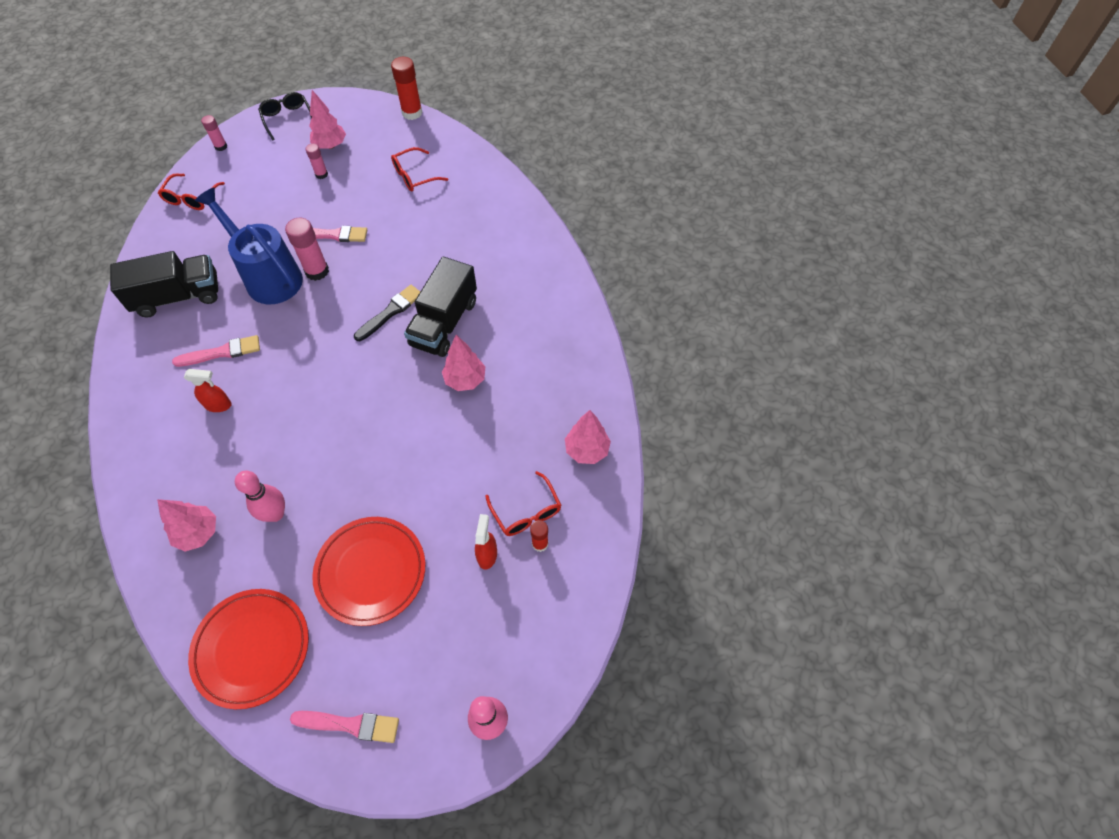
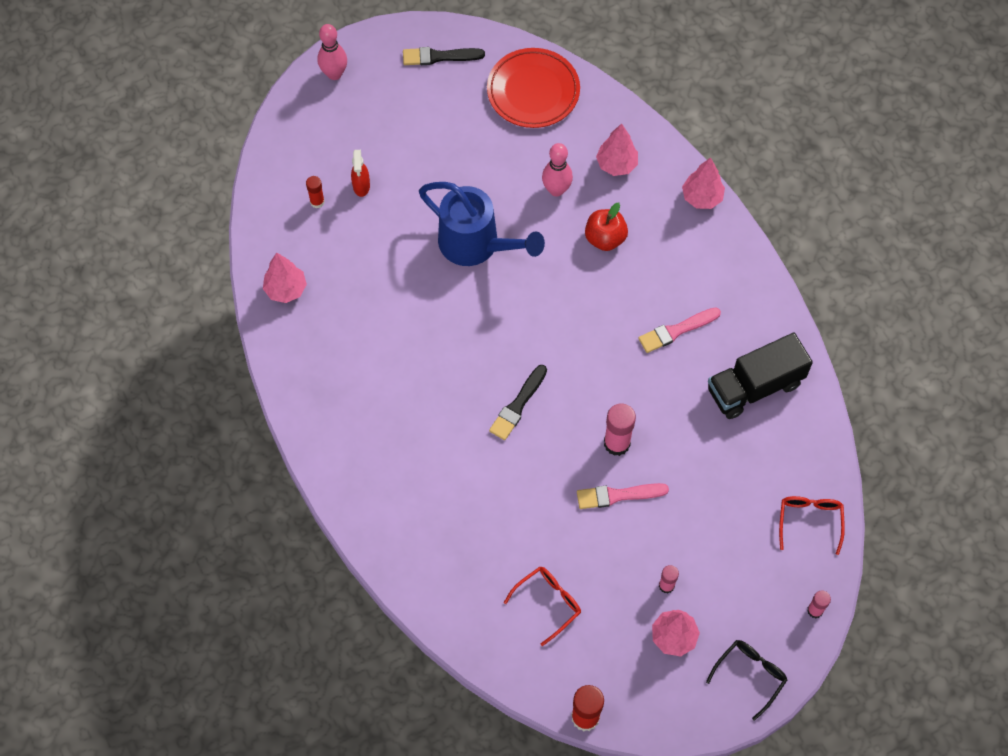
camera: 170 degrees right, 5 degrees up
(219, 405) = (653, 277): red spray bottle -> none
(247, 451) = (605, 238): none -> red apple
(268, 276) = (668, 428): blue watering can -> blue watering can (476, 245)
(287, 119) = (750, 675): black glasses -> black glasses turned 105 degrees counterclockwise
(350, 724) = (439, 57): pink brush -> black brush
(371, 572) = (457, 158): red plate -> none
(444, 323) = (456, 402): black truck -> none
(465, 380) = (418, 341): pink tree -> pink tree (702, 197)
(526, 511) = (334, 226): red glasses -> none

